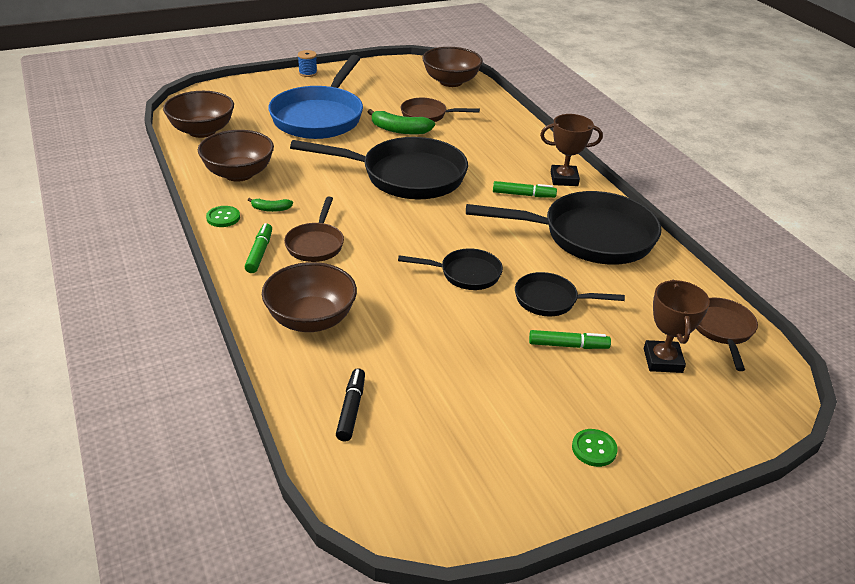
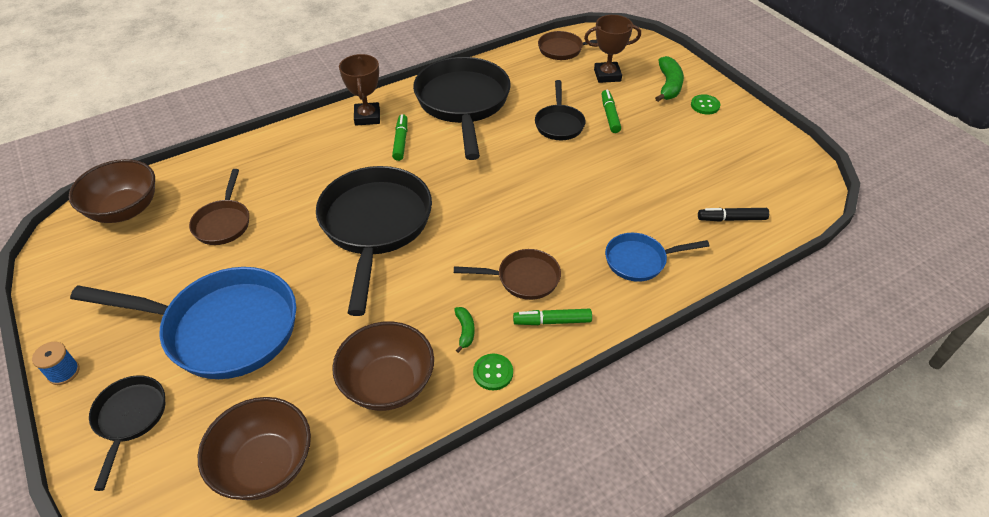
camera: 95 degrees left, 10 degrees up
(311, 319) = (640, 261): brown bowl -> blue pan
(400, 130) = (263, 243): green banana -> green banana (668, 85)
(465, 274) = (540, 171): black pan -> black pan (130, 419)

